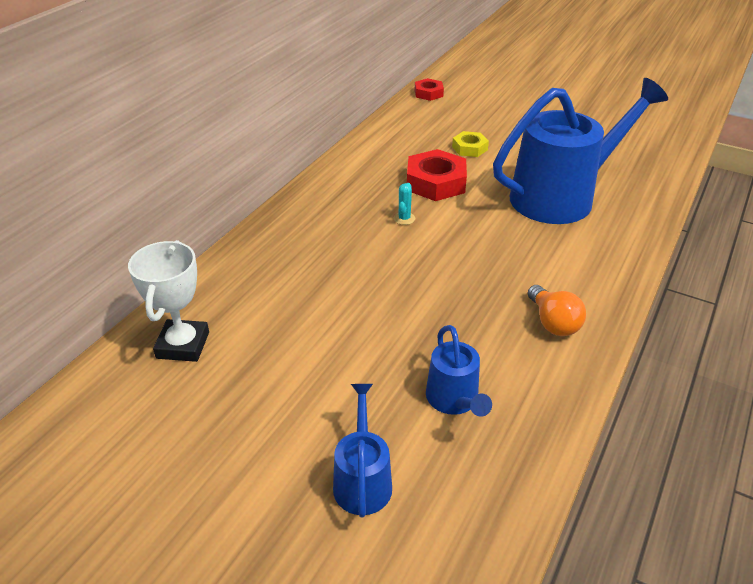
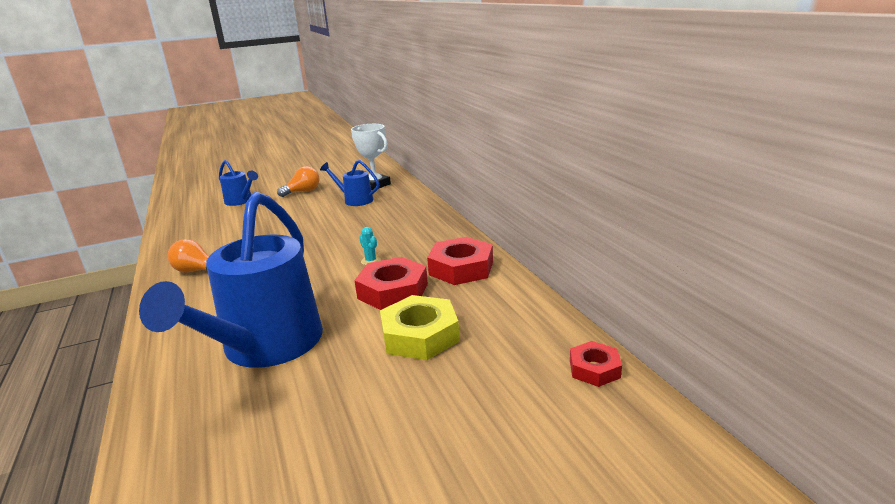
camera: 130 degrees right, 15 degrees down
(263, 420) = (303, 191): none -> orange light bulb
(366, 168) = (461, 268): none -> red nut
(454, 401) = (226, 227): blue watering can -> blue watering can (355, 200)
(469, 148) = (420, 335): yellow nut -> yellow nut, size x1.74

